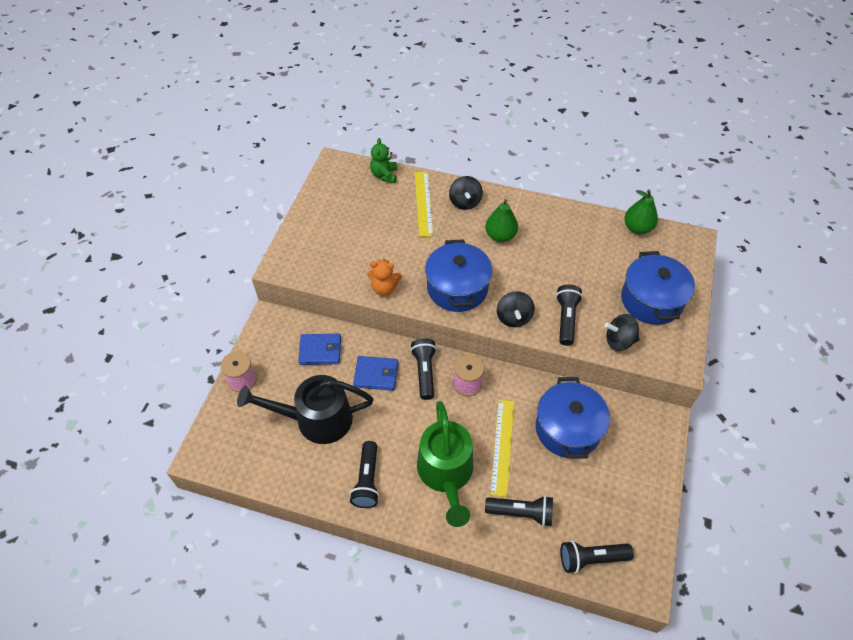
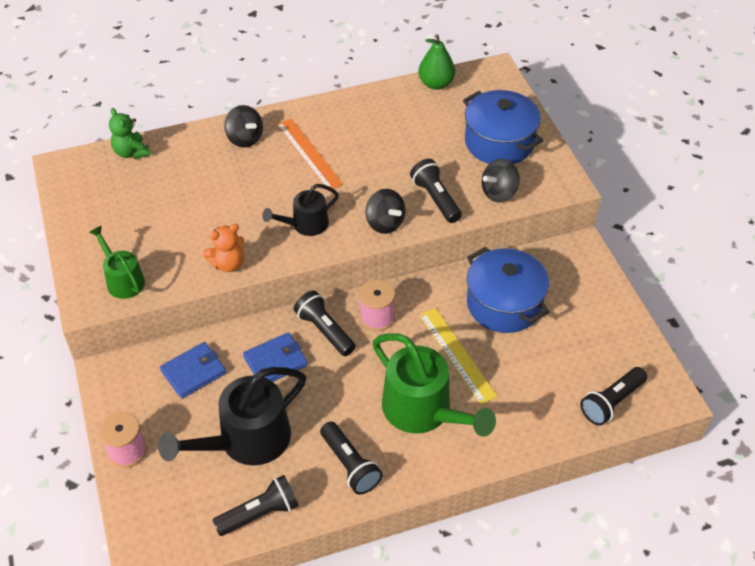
camera: 35 degrees left, 5 degrees down
(311, 262) = (123, 280): none -> green watering can
(423, 203) = (200, 160): yellow ruler -> none
(457, 288) = (305, 224): blue pot -> black watering can
(500, 236) = (309, 154): green pear -> orange ruler
(521, 513) = (521, 402): black flashlight -> black flashlight (260, 513)

